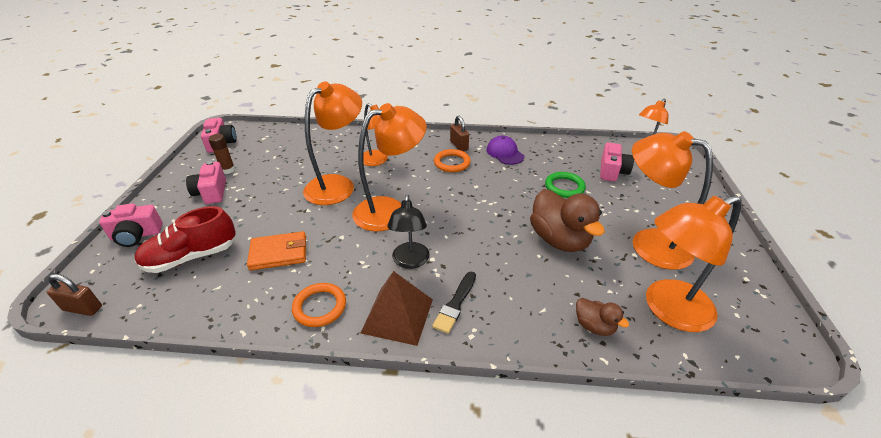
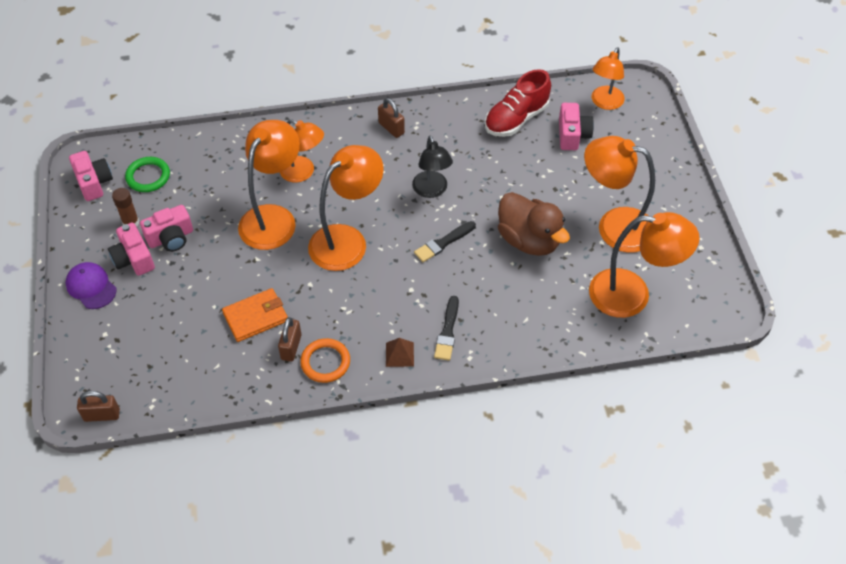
camera: 15 degrees left, 15 degrees up
(136, 235) = (90, 330): pink camera -> pink camera (171, 238)
(191, 257) = (168, 341): red shoe -> red shoe (516, 119)
(295, 285) = (291, 347): none -> brown padlock
(397, 315) = (399, 354): brown pyramid -> brown pyramid, size x0.53
(410, 261) = (391, 297): black lamp -> black lamp (431, 190)
(452, 163) = (391, 158): orange ring -> none
(476, 227) = (443, 243): none -> black brush
(505, 153) = (448, 129): purple cap -> purple cap (91, 287)
(564, 187) = (524, 169): green ring -> green ring (148, 176)
(594, 326) = (571, 325): brown duck -> none
(668, 310) = (632, 295): orange lamp -> orange lamp turned 135 degrees counterclockwise

